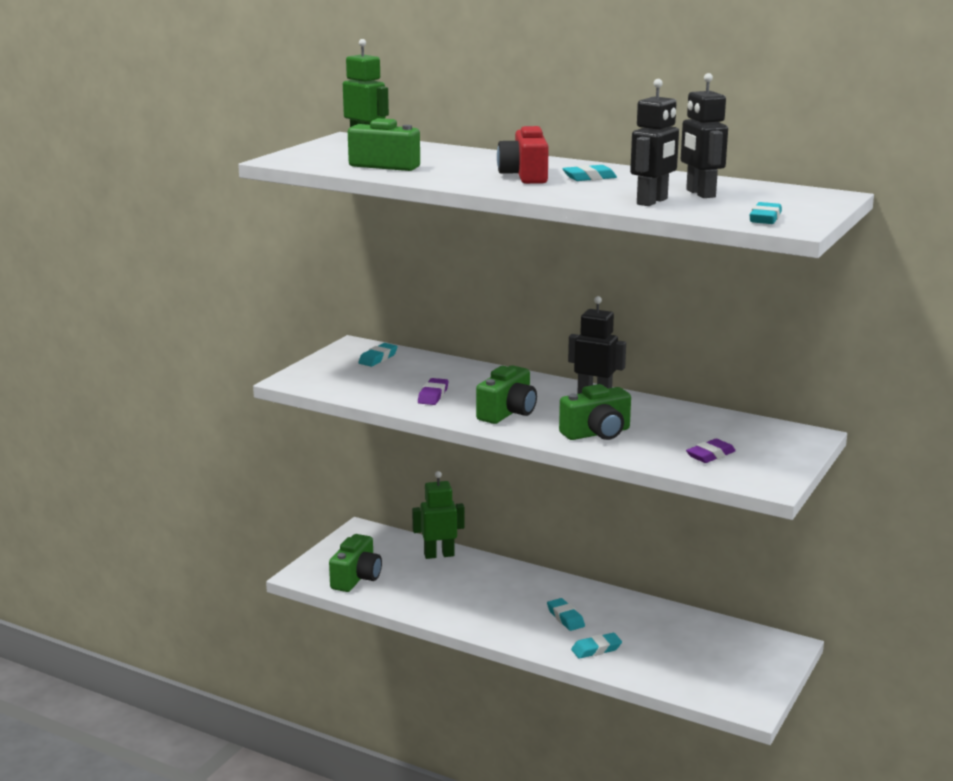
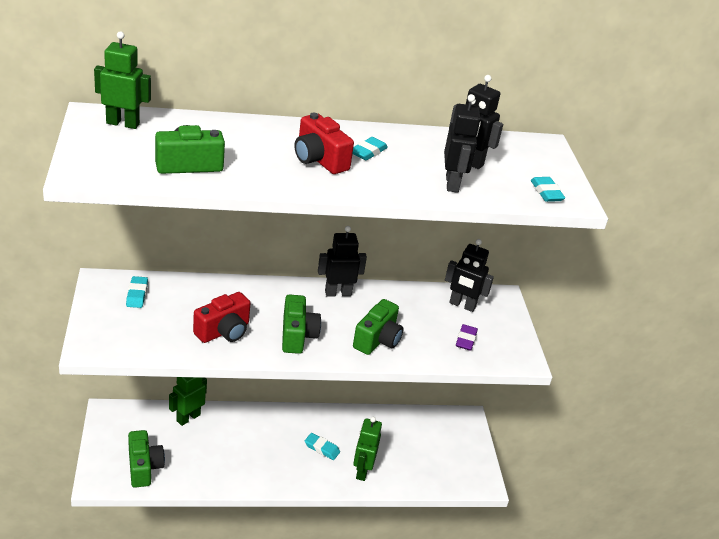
camera: 40 degrees left, 15 degrees up
(433, 395) = (224, 331): purple eraser -> red camera
(596, 649) = (362, 471): turquoise eraser -> green robot
(742, 431) = (462, 305): none -> black robot

